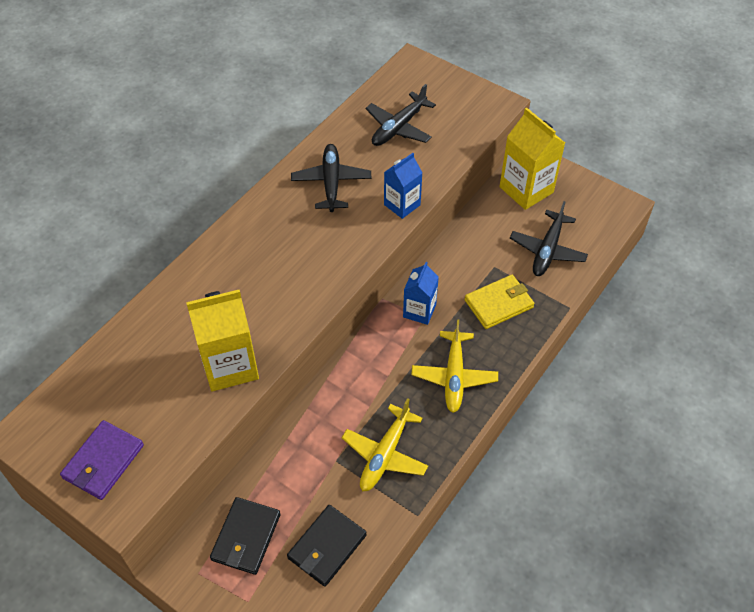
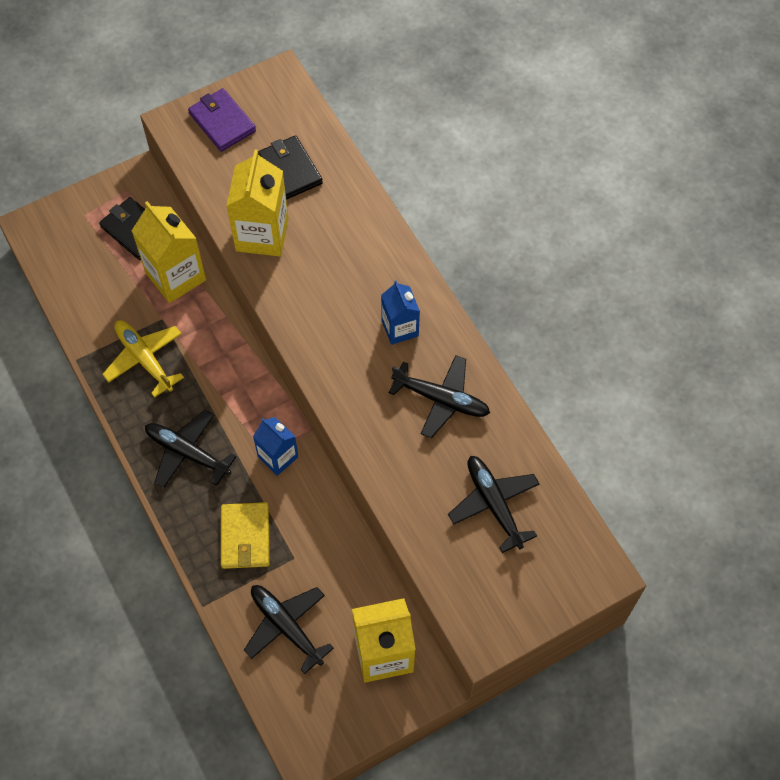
camera: 115 degrees right, 10 degrees up
(284, 471) = (175, 276): none -> yellow carton
(327, 547) = (91, 283): black wallet -> black wallet (290, 170)
(402, 205) = (375, 455): blue carton -> blue carton (400, 328)
(454, 376) = (187, 453): yellow plane -> black plane

